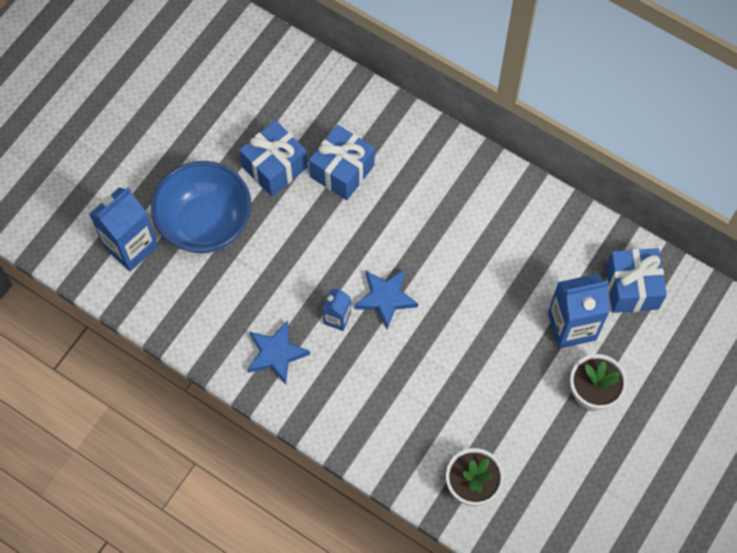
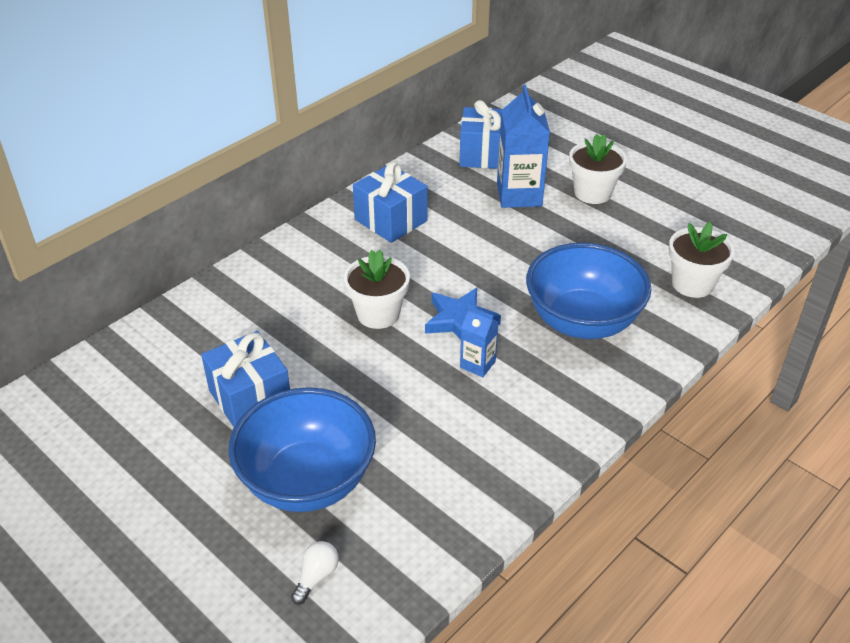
camera: 80 degrees left, 25 degrees down
(131, 246) = (316, 577): blue carton -> white light bulb
(276, 354) = (516, 427): blue star -> none
(342, 171) = (281, 336): blue gift -> blue gift (390, 220)
(381, 235) = (378, 314): none -> white flower pot
(403, 394) = (582, 321): none -> blue bowl

